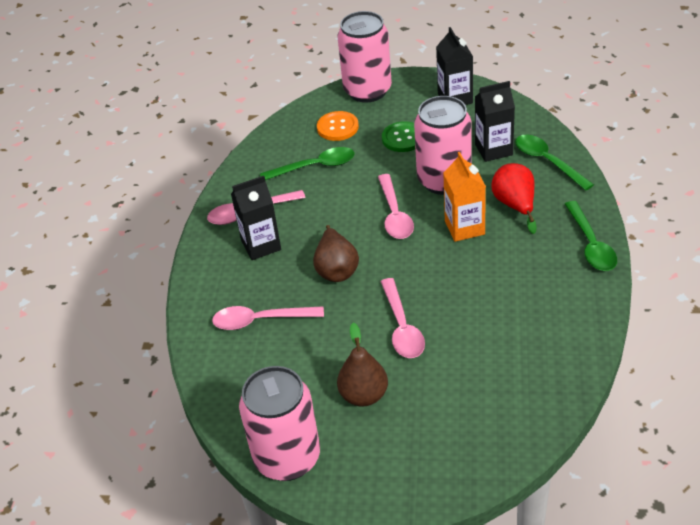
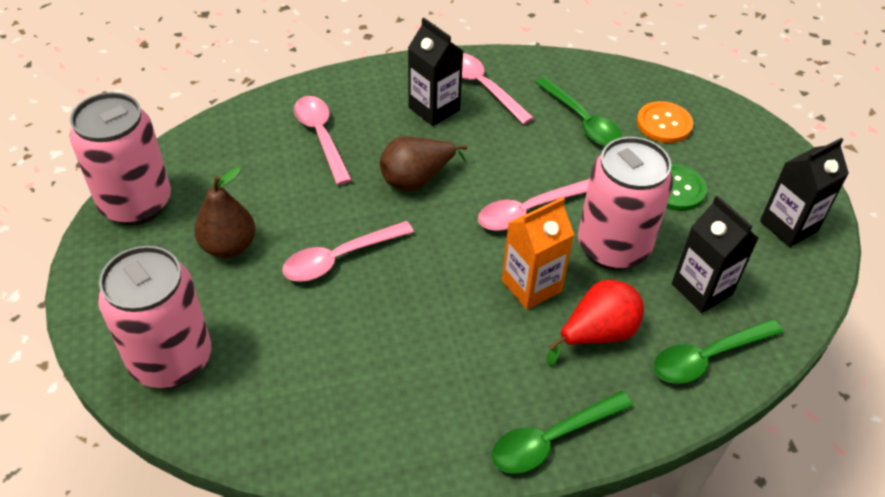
camera: 65 degrees right, 5 degrees up
(367, 91) = (751, 135): pink can -> pink can (171, 360)
(547, 162) = (707, 357): green spoon -> green spoon turned 150 degrees counterclockwise

